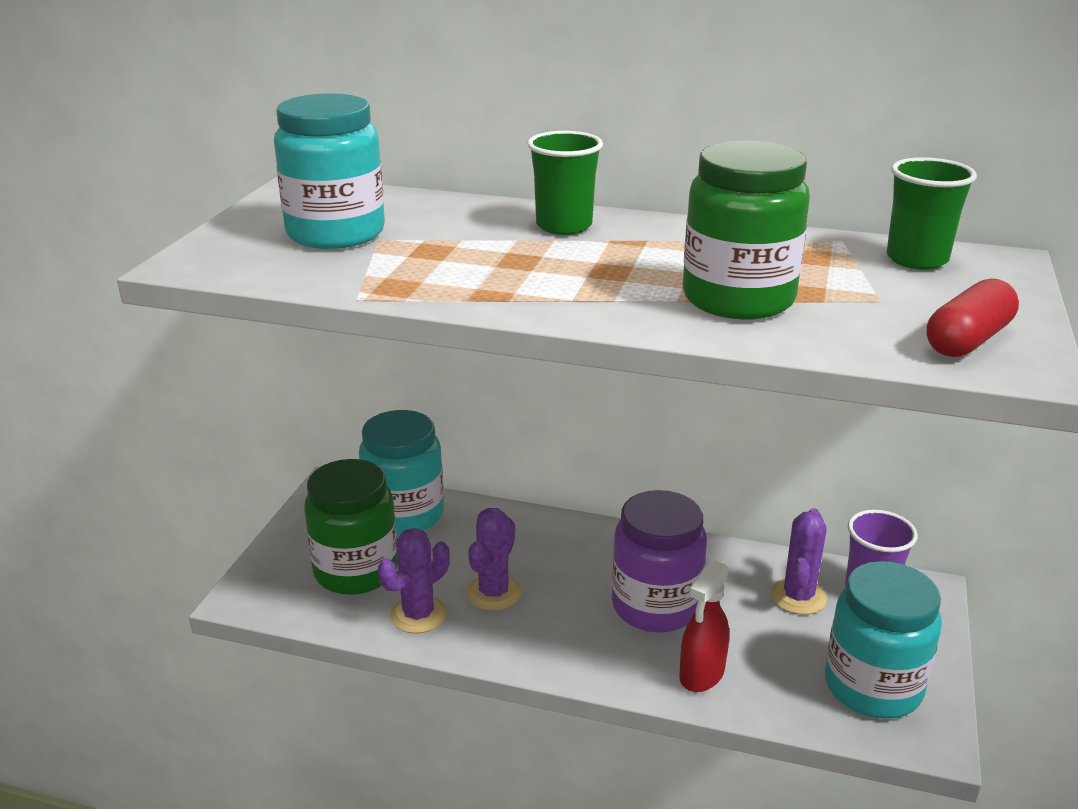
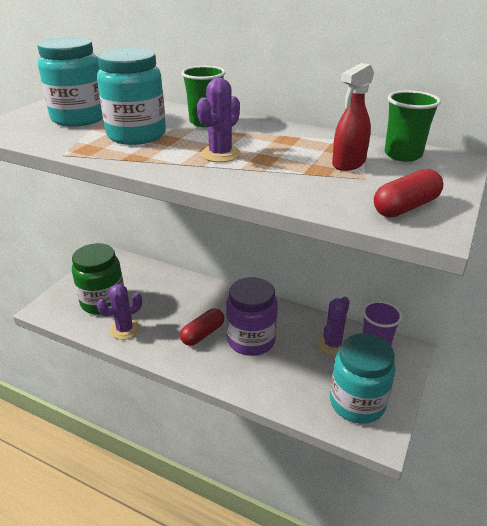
camera: 10 degrees right, 5 degrees up
(405, 515) = (139, 275): turquoise jar -> turquoise jar (136, 135)
(494, 593) = (168, 322): purple cactus -> purple cactus (220, 154)
(565, 606) = (203, 334): none -> red capsule
(701, 674) = (262, 382): red spray bottle -> red spray bottle (348, 164)
(738, 299) = (277, 170): green jar -> none

